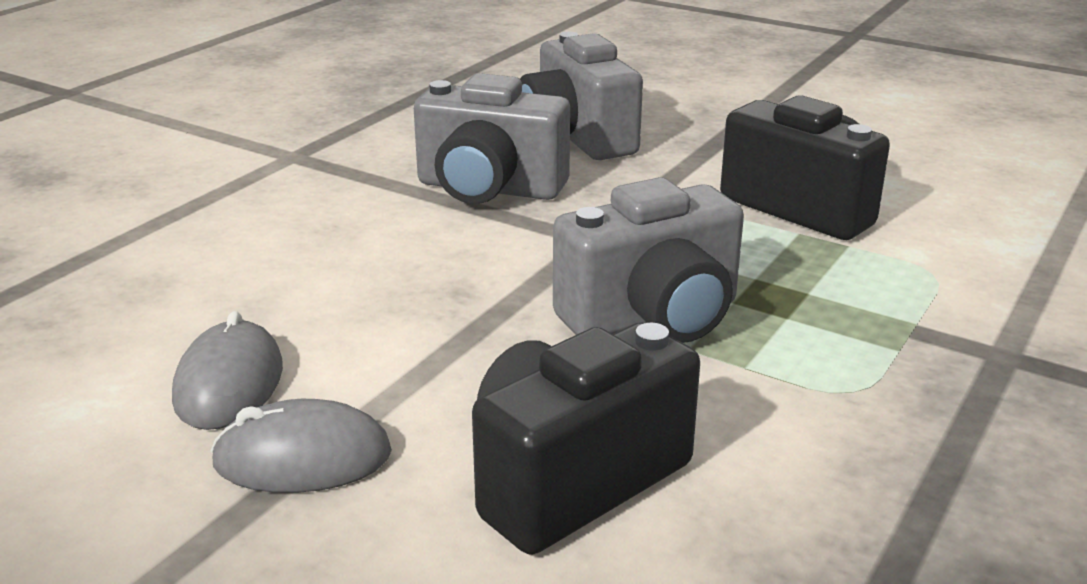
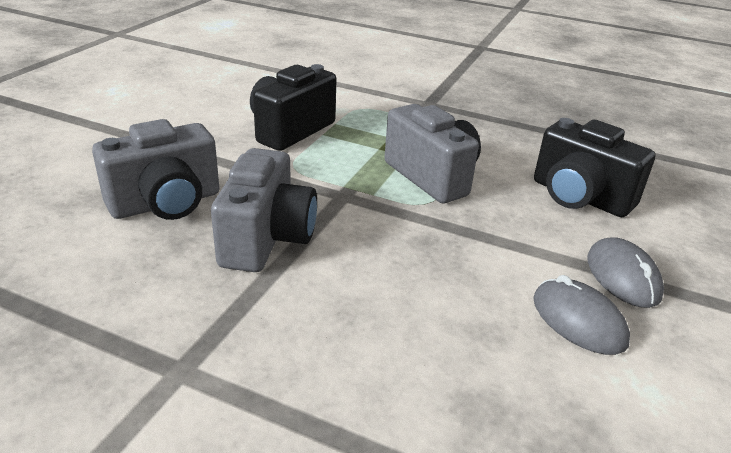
camera: 100 degrees left, 5 degrees up
(229, 383) = (578, 320): grey mouse -> grey mouse turned 60 degrees clockwise

